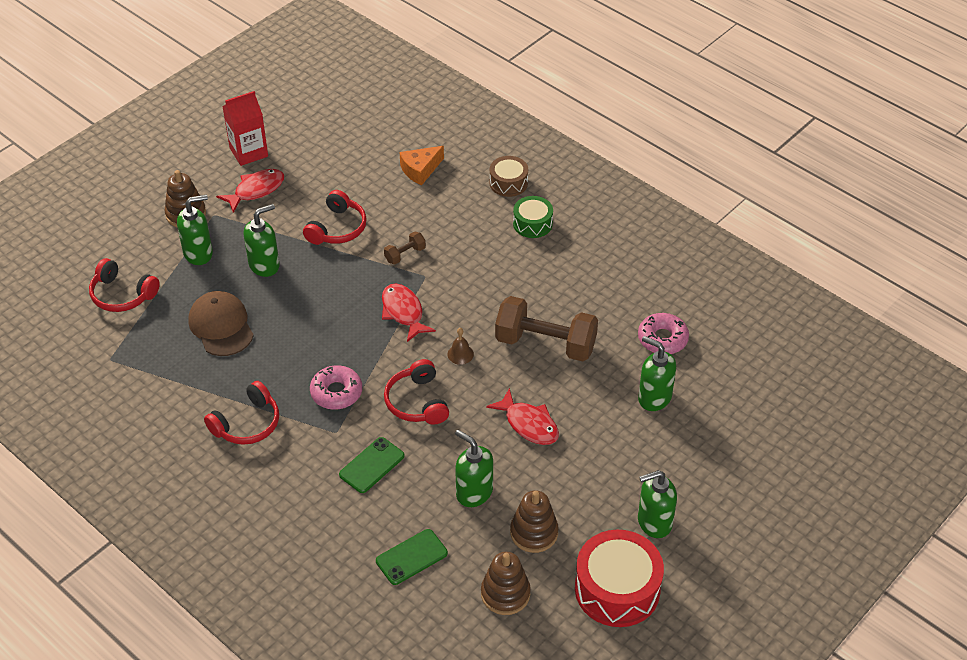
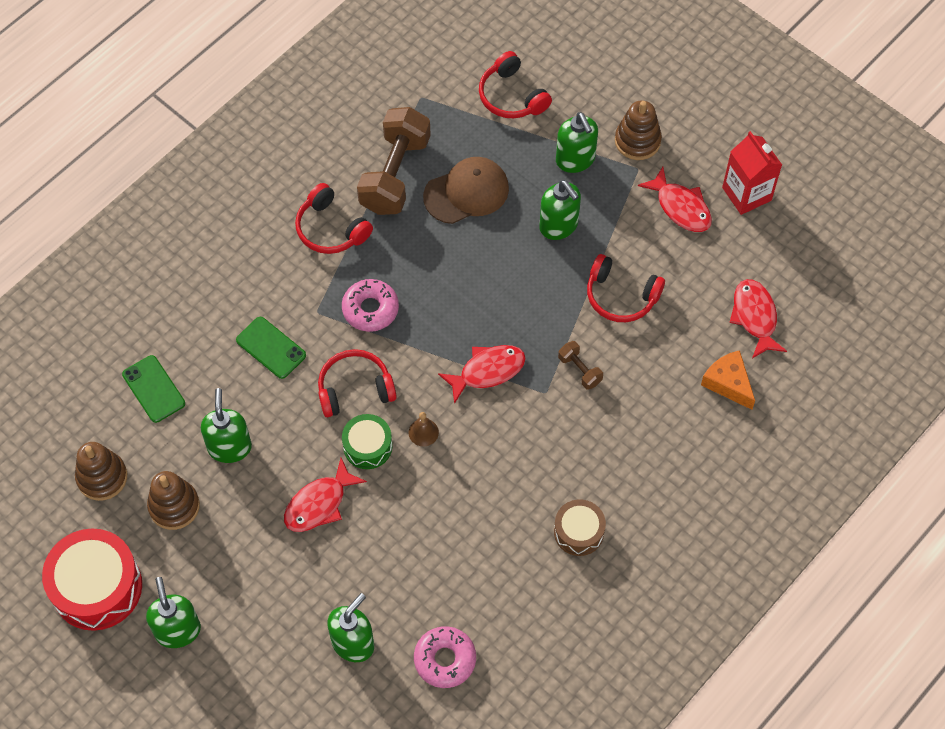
camera: 90 degrees right, 15 degrees up
(122, 295) = (511, 96): red headphones -> red headphones turned 60 degrees counterclockwise
(363, 153) = (754, 317): none -> red fish
(474, 492) = (229, 447): green soap dispenser -> green soap dispenser turned 45 degrees counterclockwise
(508, 183) = (710, 486): brown drum -> brown drum (579, 532)
(532, 224) = (638, 514): green drum -> green drum (367, 446)
(545, 344) = (438, 524): brown dumbbell -> brown dumbbell (395, 174)

